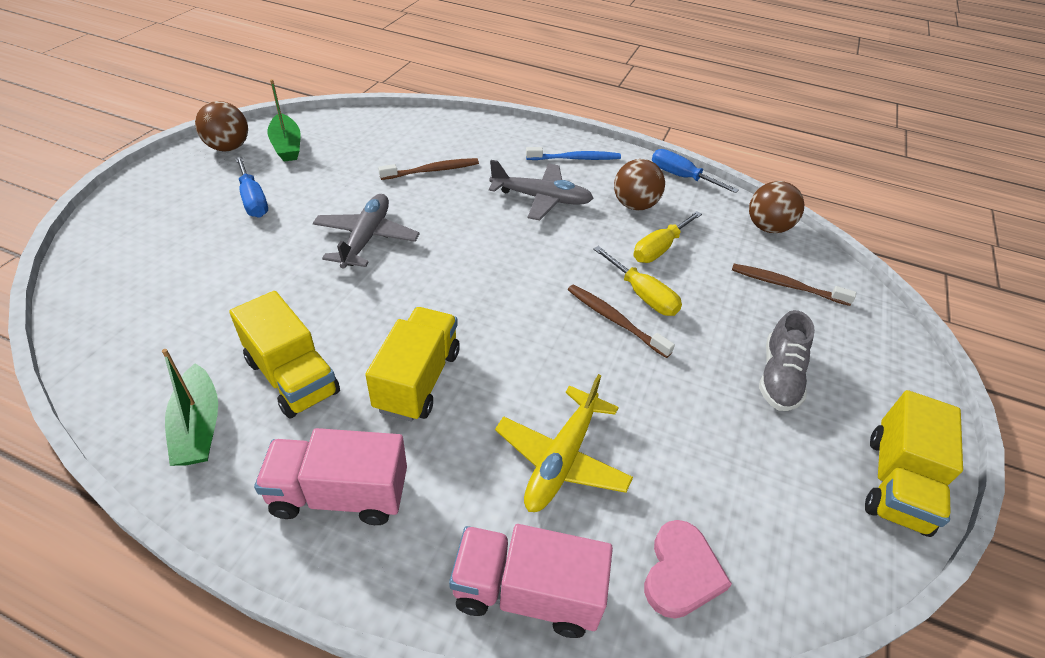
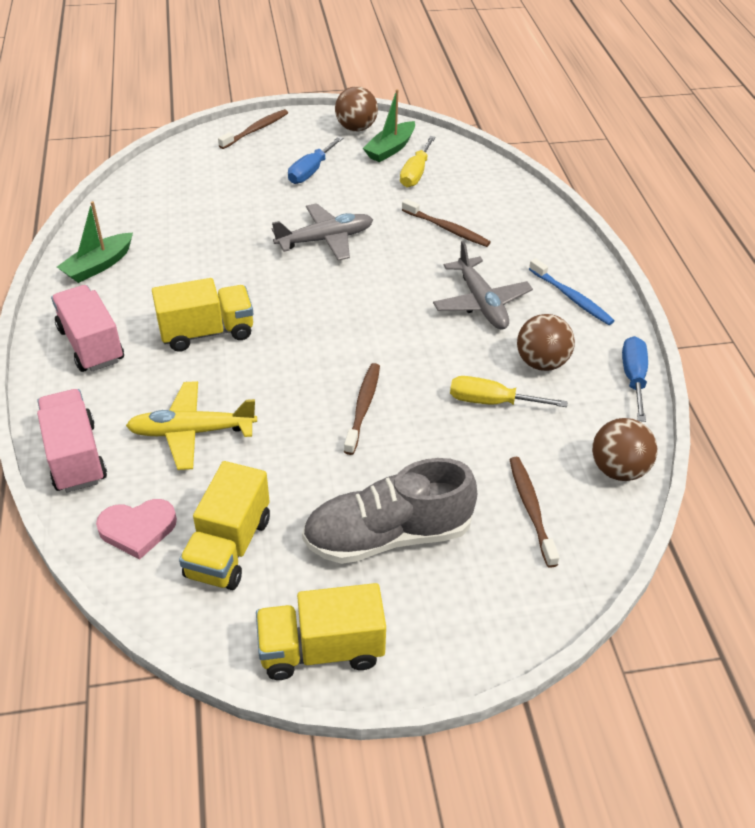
camera: 60 degrees right, 0 degrees up
(133, 202) = (255, 130): none -> brown toothbrush
(292, 377) = (164, 279): yellow truck -> yellow truck (229, 547)
(642, 295) = (412, 413): yellow screwdriver -> yellow screwdriver (415, 173)
(779, 377) = (388, 536): grey shoe -> grey shoe, size x1.57

